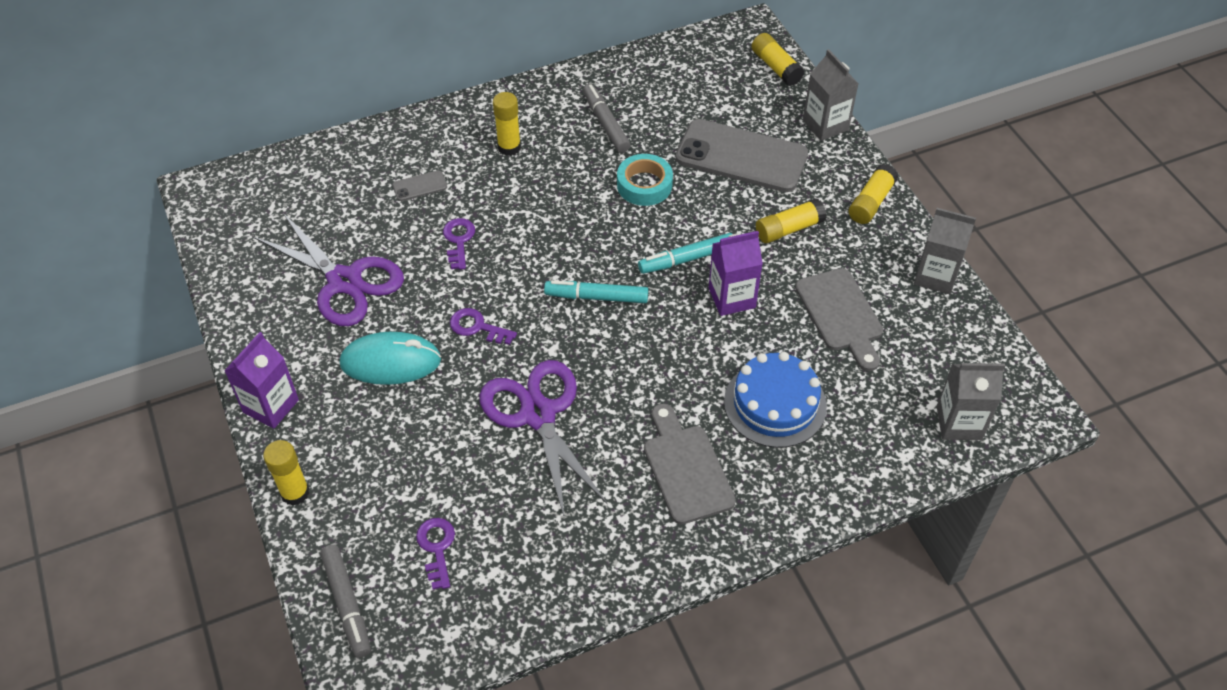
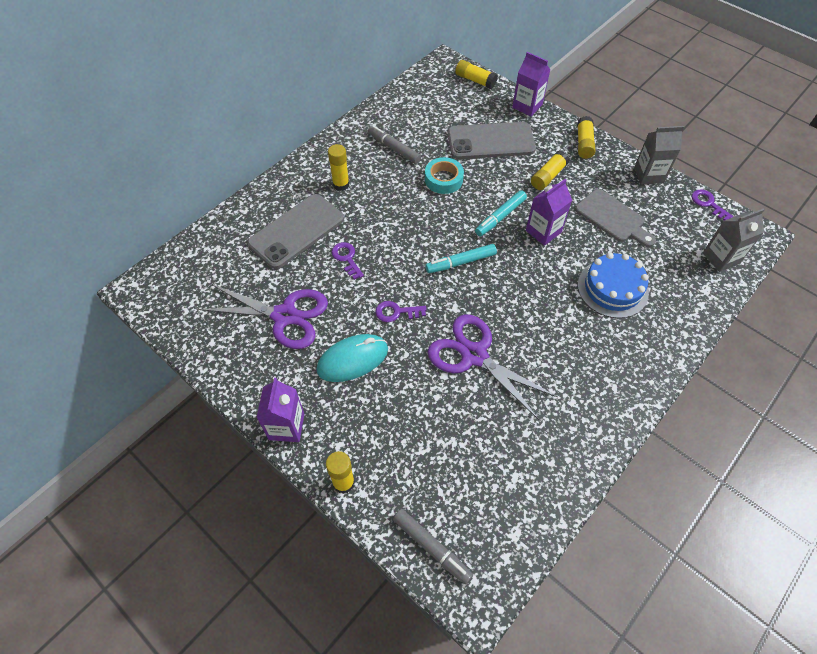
camera: 25 degrees left, 5 degrees up
(419, 186) = (296, 231): grey phone -> grey phone, size x2.46
(437, 548) = (467, 477): purple key -> purple key (708, 204)
(686, 469) = (588, 352): grey cutting board -> none
(825, 125) = (527, 106): grey carton -> purple carton

